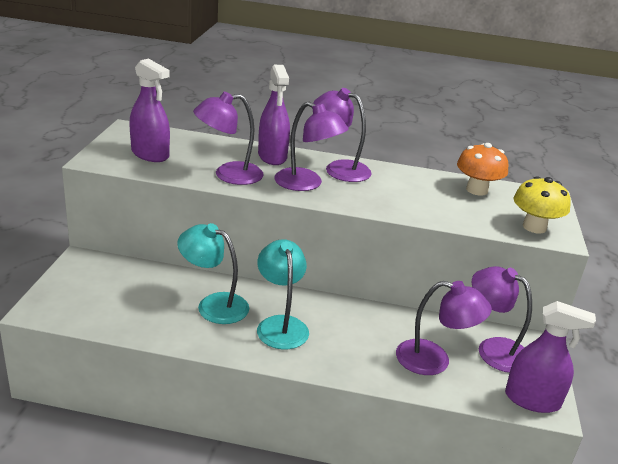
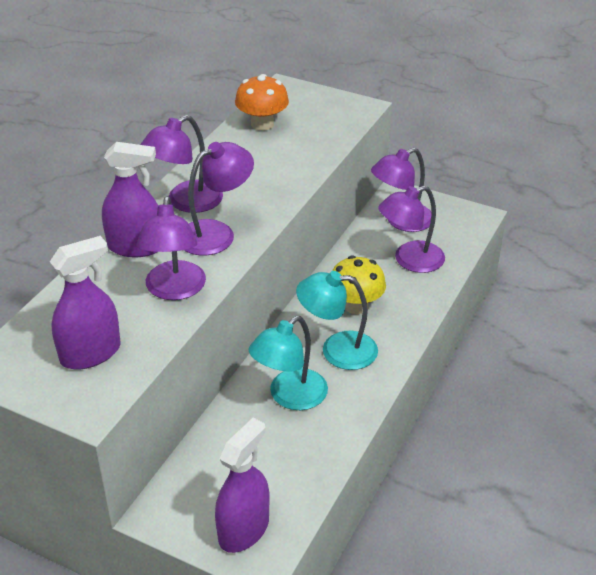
camera: 70 degrees left, 10 degrees up
(434, 360) = (410, 260): purple lamp -> purple lamp turned 150 degrees counterclockwise
(532, 400) = (466, 221): purple spray bottle -> purple spray bottle (243, 529)
(534, 227) = (341, 114): yellow mushroom -> yellow mushroom (356, 305)

